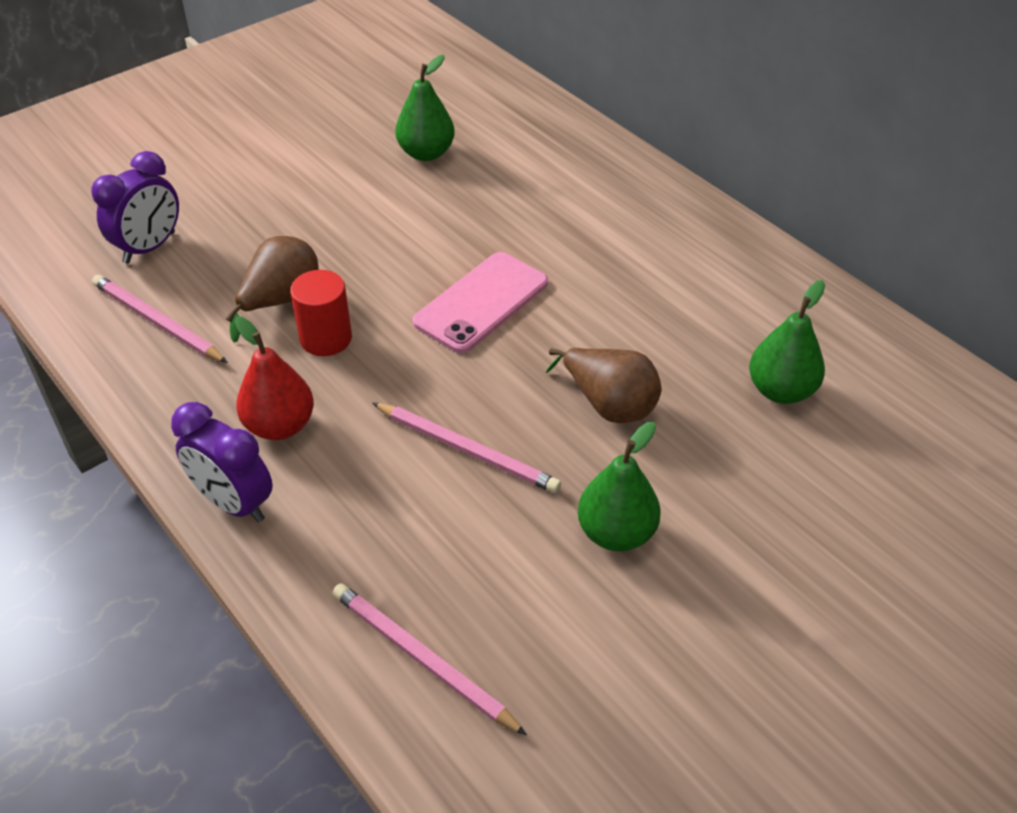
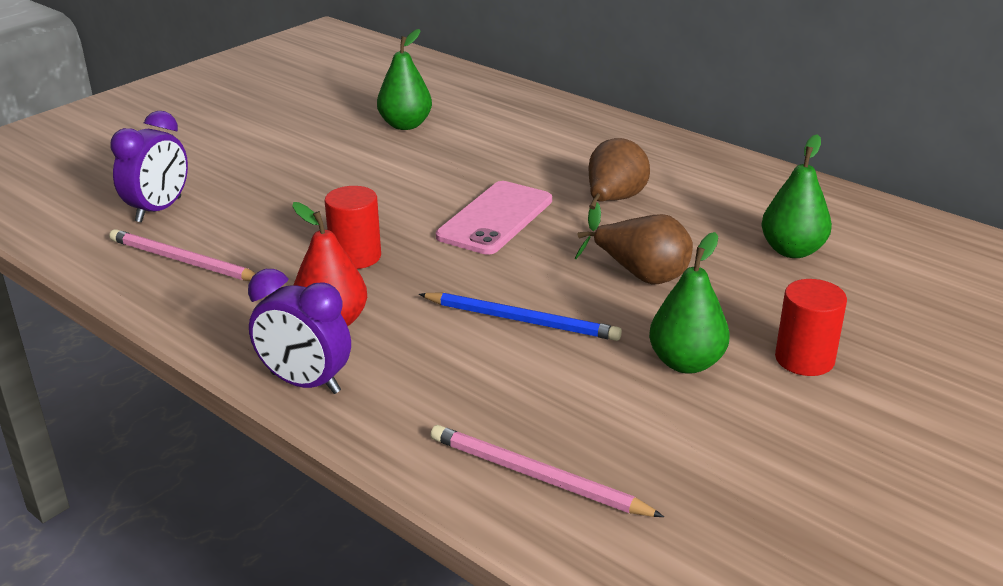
camera: 10 degrees left, 15 degrees down
(281, 301) = (302, 235): brown pear -> brown pear (613, 201)
(467, 450) = (522, 320): pink pencil -> blue pencil
(741, 546) = (804, 359): none -> red cylinder

